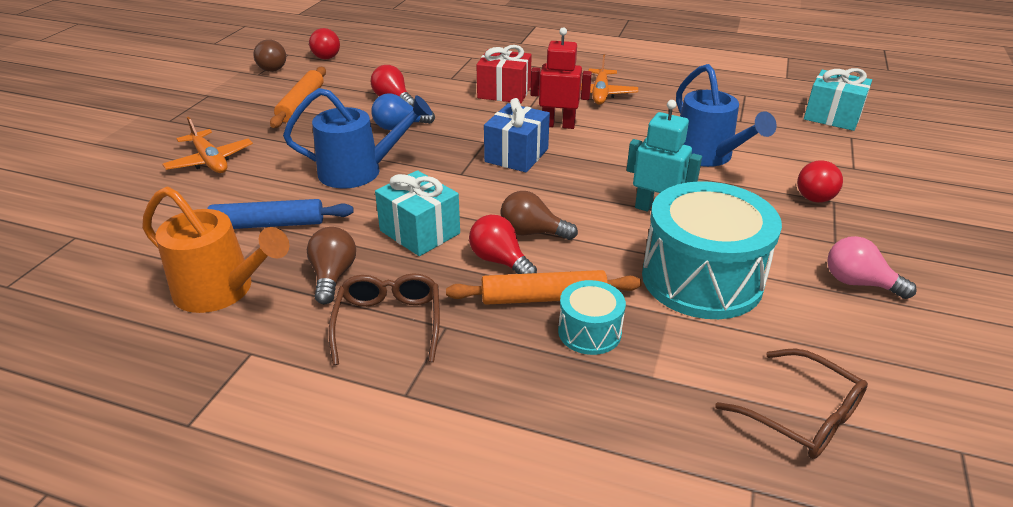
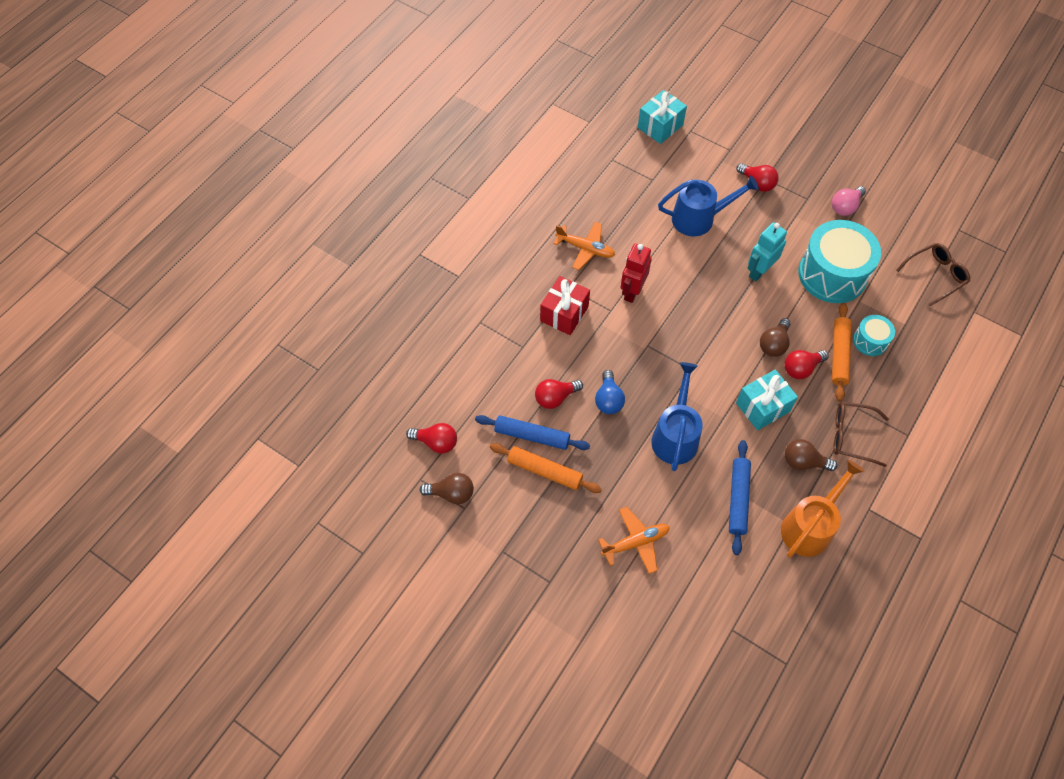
camera: 75 degrees left, 25 degrees up
(343, 93) = (532, 436): none -> blue rolling pin
(516, 155) = (673, 330): blue gift -> none

